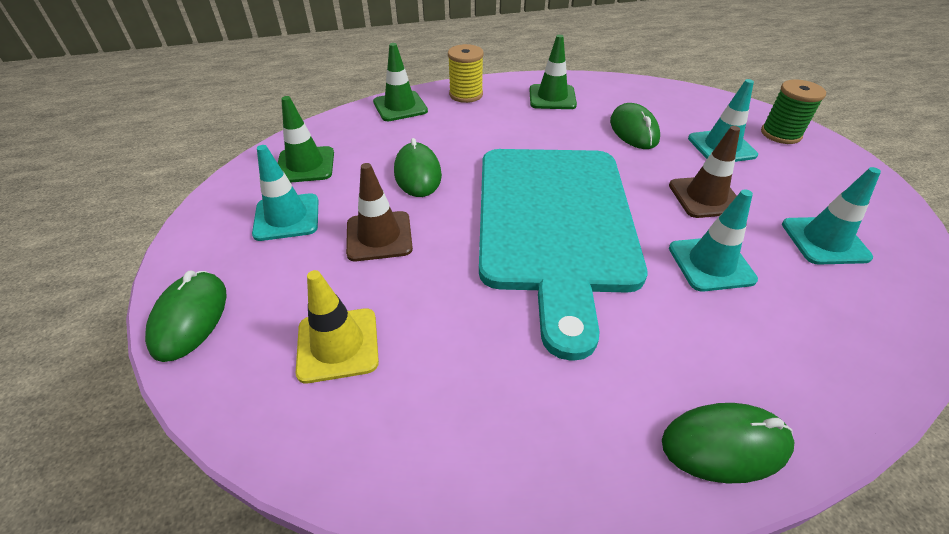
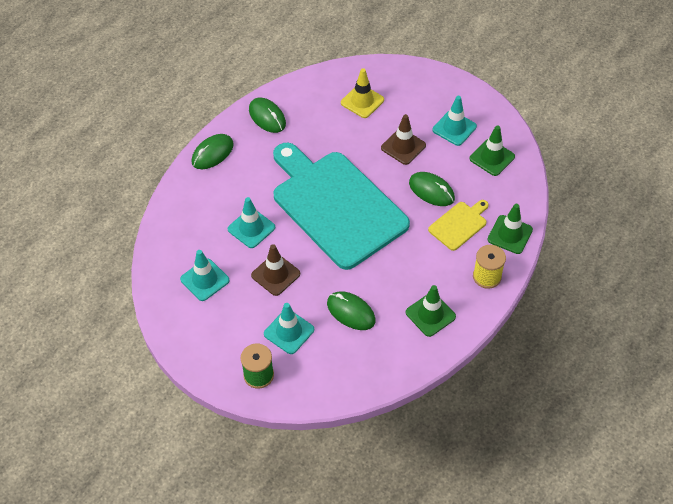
camera: 140 degrees right, 10 degrees up
(190, 318) = (424, 75): green mouse -> green mouse (267, 117)
(434, 134) = (459, 224): none -> yellow cutting board

